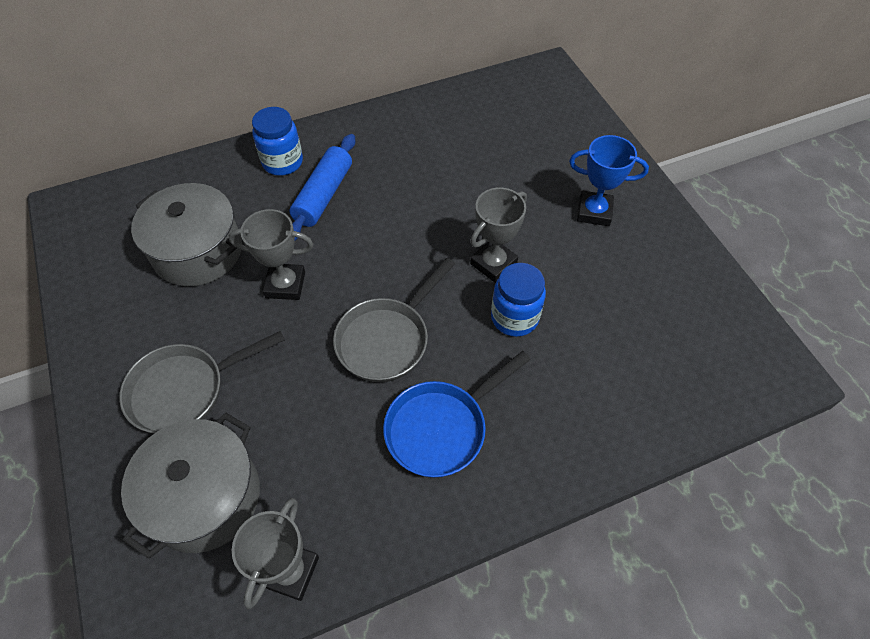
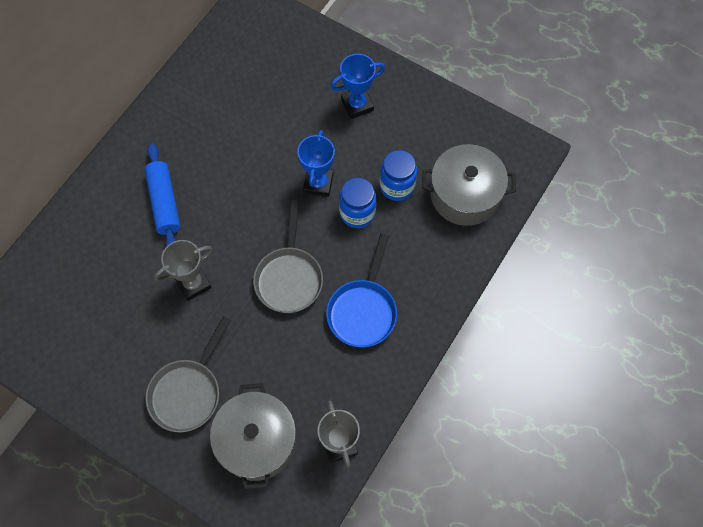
camera: 35 degrees left, 10 degrees up
(198, 251) = (110, 299): grey pot -> grey pot (465, 195)
(282, 162) = (112, 195): blue jar -> blue jar (397, 186)
(493, 263) = (318, 183): grey trophy -> blue trophy

